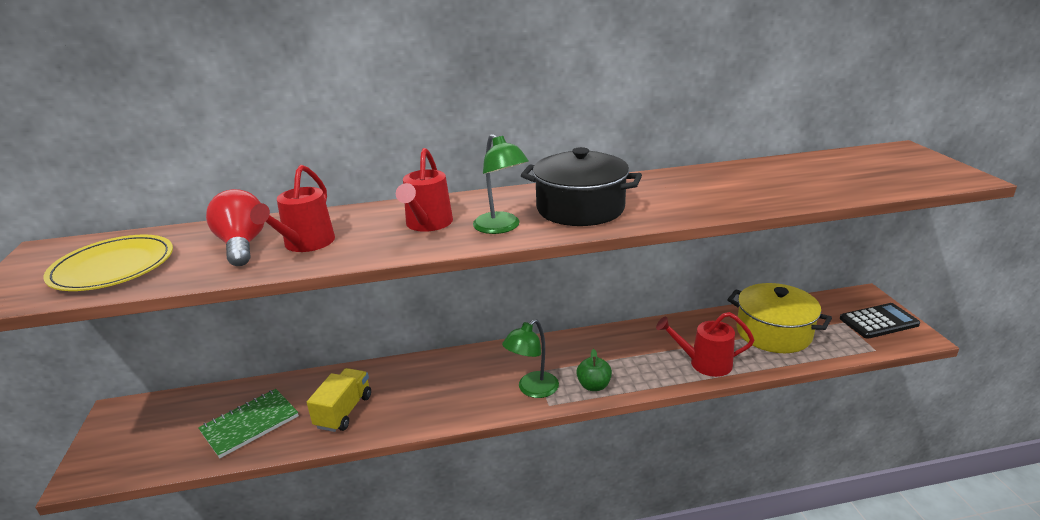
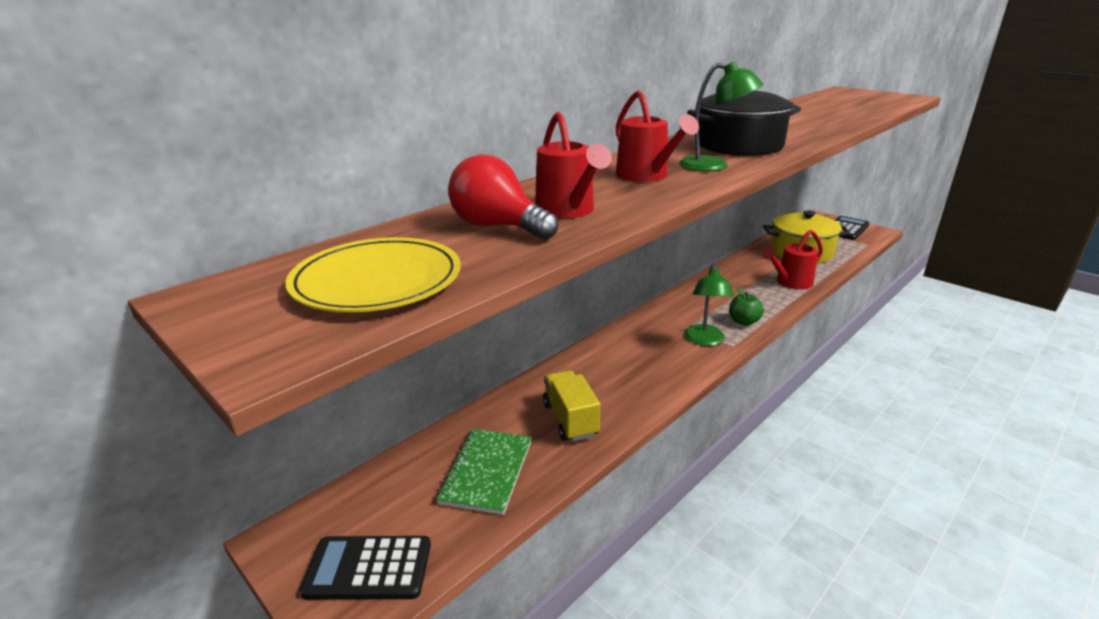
camera: 35 degrees left, 0 degrees up
(126, 452) = (368, 568): none -> black calculator

